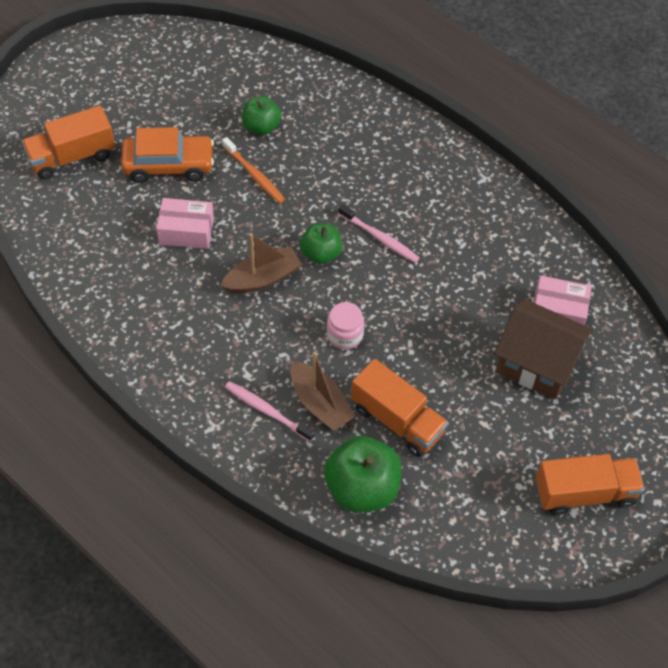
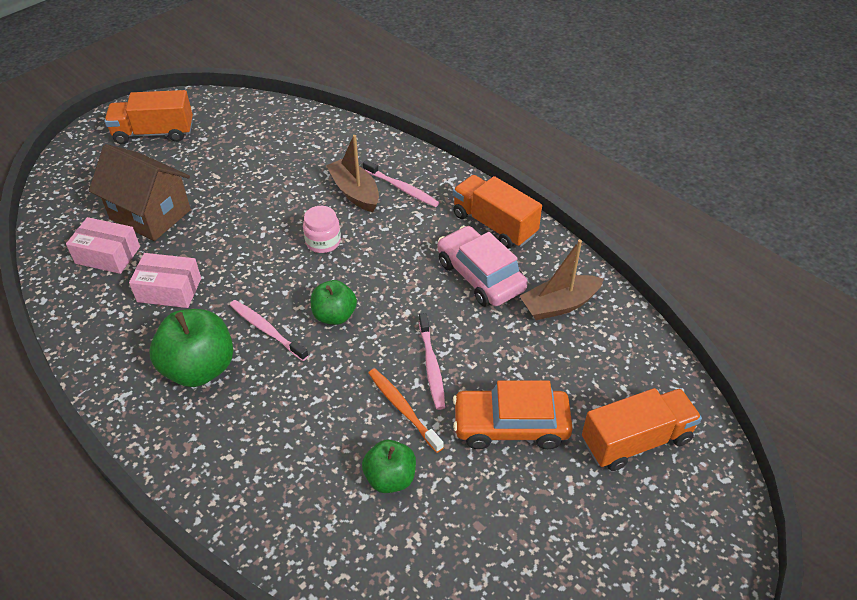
camera: 175 degrees left, 10 degrees down
(184, 299) = (480, 276): none -> pink car
(186, 231) = (483, 343): pink box -> pink box (169, 290)
(231, 210) = (431, 366): none -> pink toothbrush
(262, 278) = (399, 293): brown boat -> brown boat (559, 305)
(362, 488) = (329, 140): green apple -> green apple (199, 368)
(397, 420) = (290, 179): orange truck -> orange truck (494, 225)

